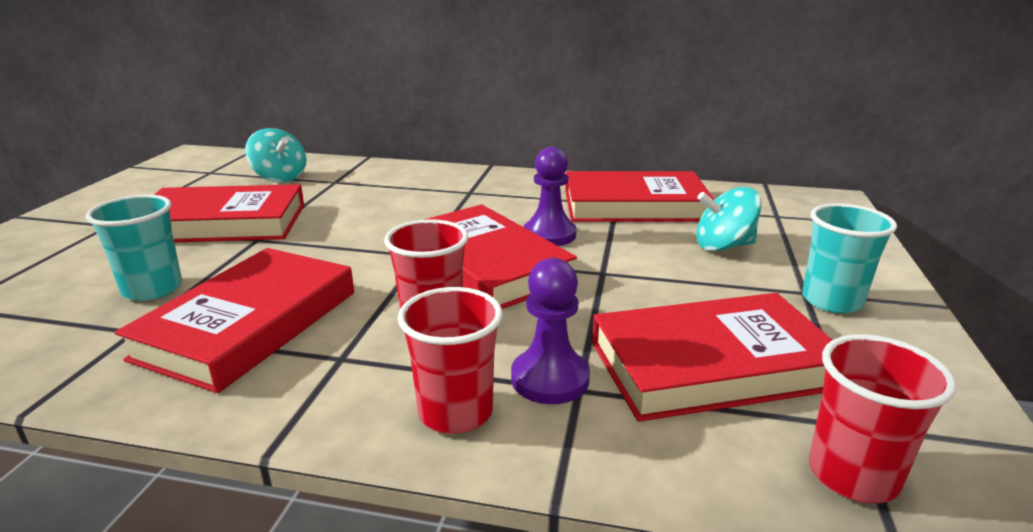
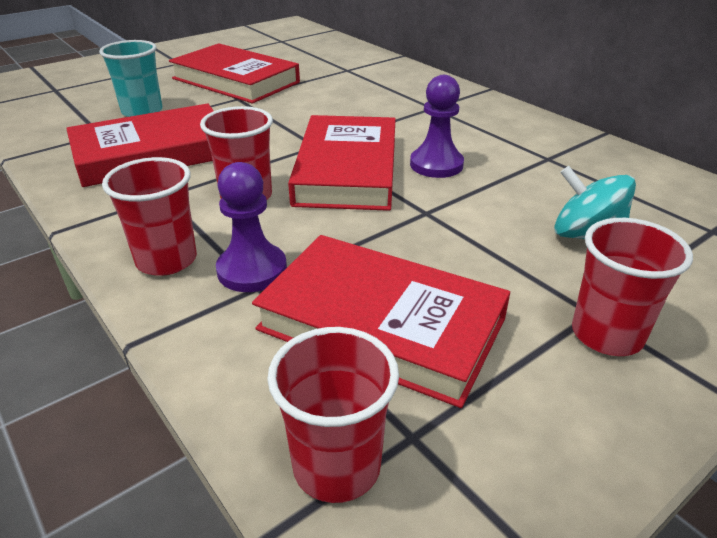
camera: 40 degrees right, 10 degrees up
(280, 177) = (316, 56): turquoise spinning top -> none
(634, 205) = (561, 166): red book -> none
(832, 301) = (607, 334): turquoise cup -> red cup

